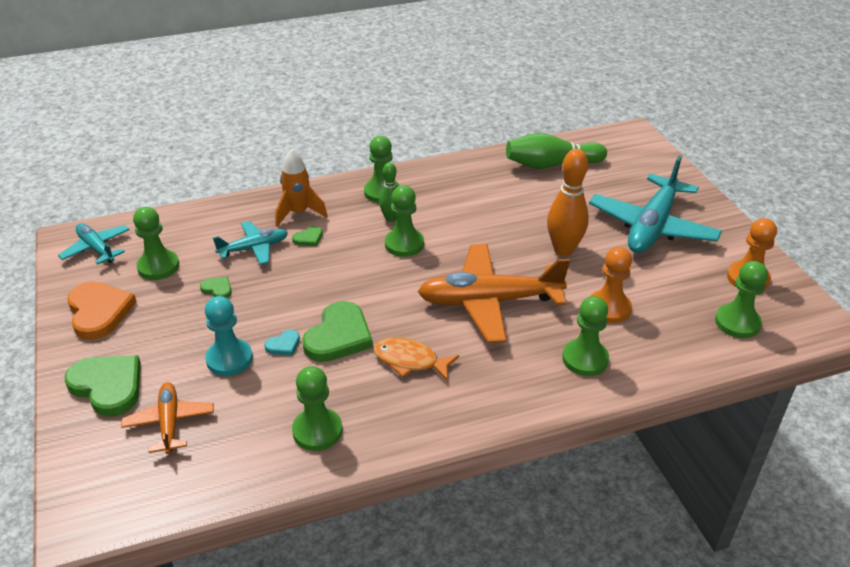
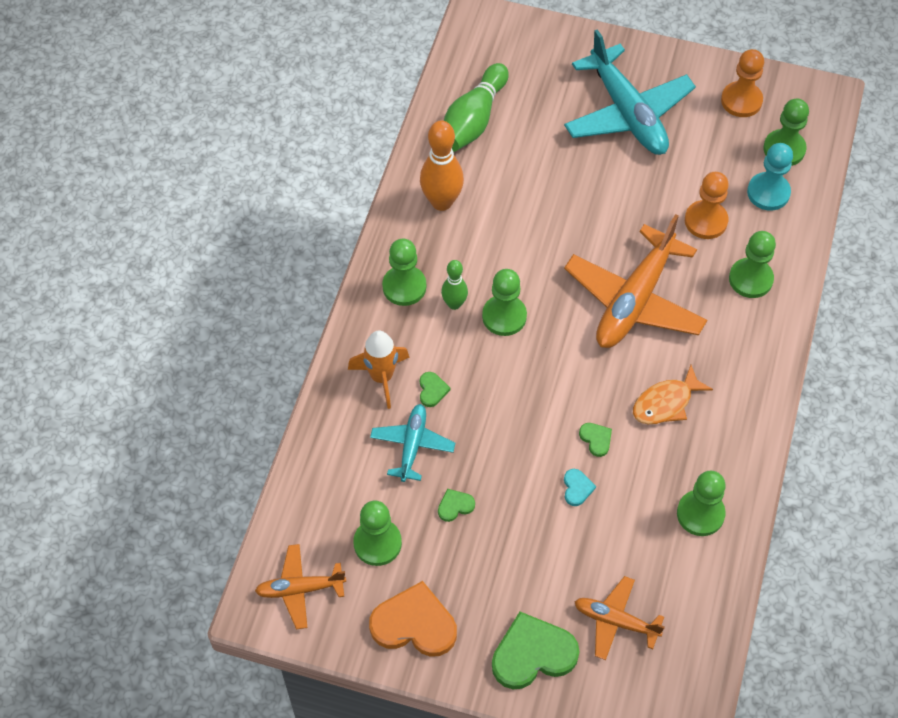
camera: 55 degrees left, 20 degrees up
(97, 248) = (300, 589): turquoise plane -> orange plane
(229, 359) = (565, 540): turquoise pawn -> turquoise pawn (768, 193)
(338, 336) = (596, 439): green heart -> green heart, size x0.46
(563, 249) = (607, 199): orange bowling pin -> orange bowling pin (441, 202)

